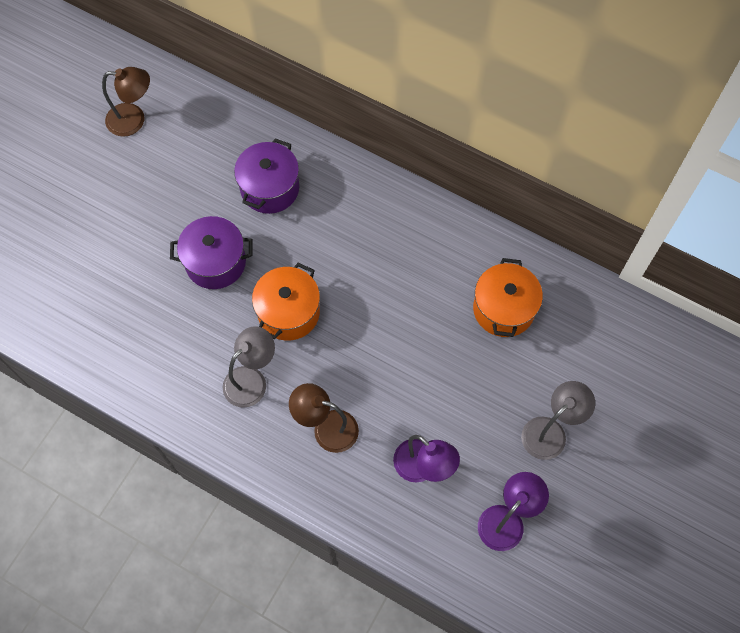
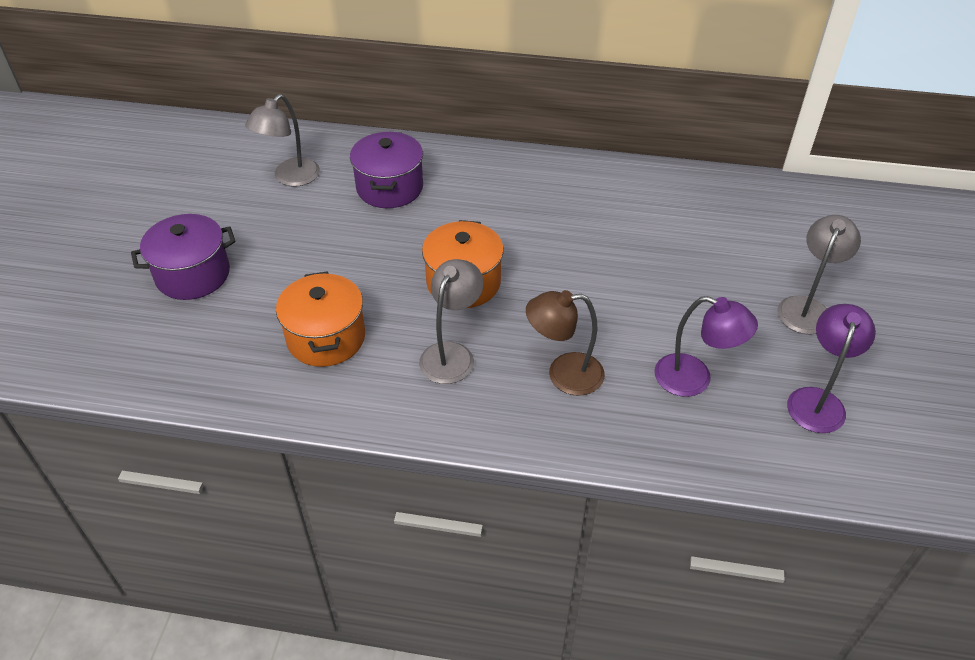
camera: 20 degrees left, 20 degrees down
(134, 120) = (213, 169): brown lamp -> none
(193, 151) = (290, 178): none -> grey lamp
(215, 262) = (358, 261): purple pot -> purple pot (193, 275)
(503, 309) = (690, 221): orange pot -> orange pot (326, 338)

